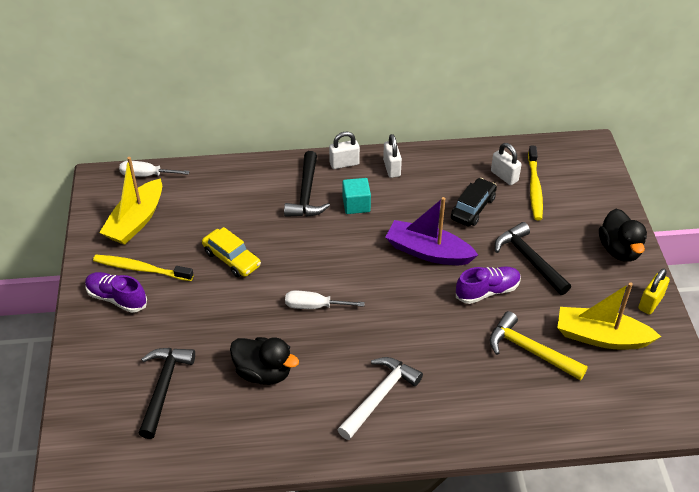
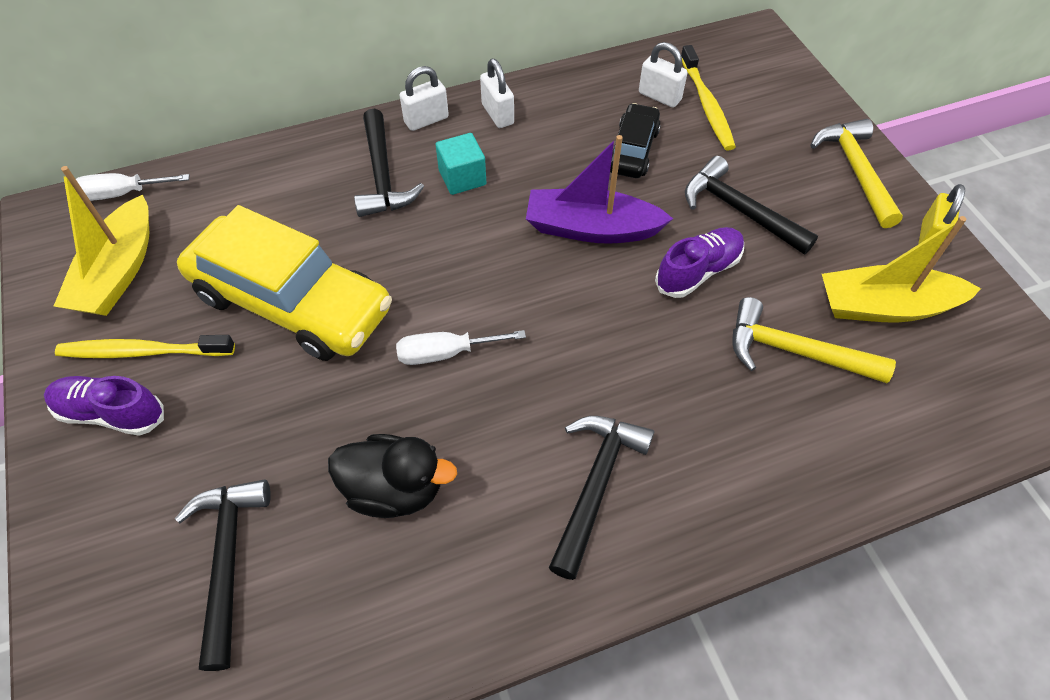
camera: 15 degrees left, 10 degrees up
(232, 259) = (291, 302): yellow car -> yellow car, size x1.97
(379, 396) = (595, 485): white hammer -> black hammer
(619, 250) = (855, 171): black duck -> yellow hammer

